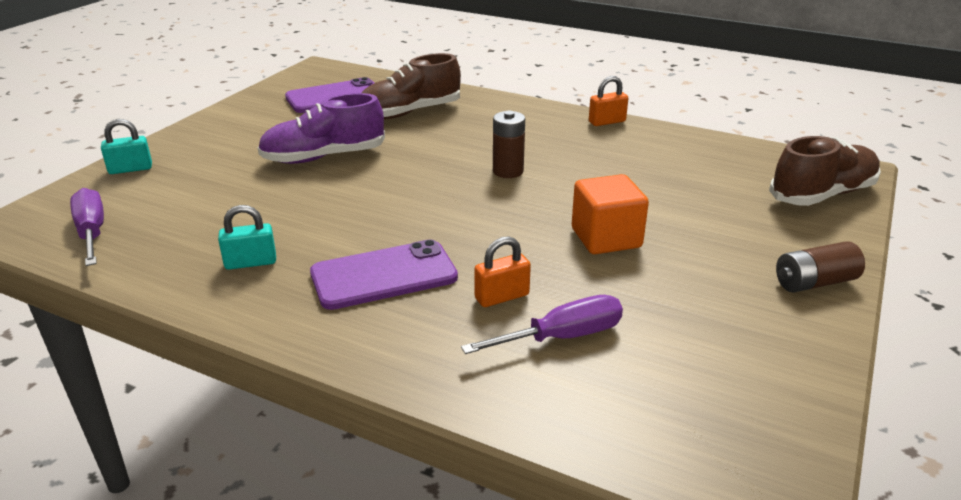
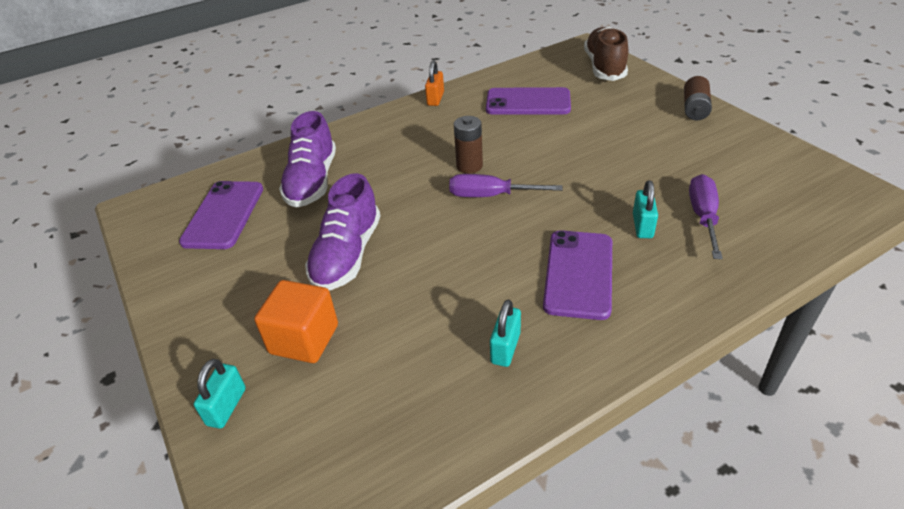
camera: 55 degrees left, 10 degrees up
(92, 232) = (353, 464): purple screwdriver -> purple screwdriver (491, 196)
(409, 113) = (312, 181): brown shoe -> purple shoe
(502, 297) = (642, 226): orange padlock -> turquoise padlock
(606, 238) = (598, 158): orange cube -> orange cube (304, 339)
(668, 169) = (528, 102): none -> purple phone

